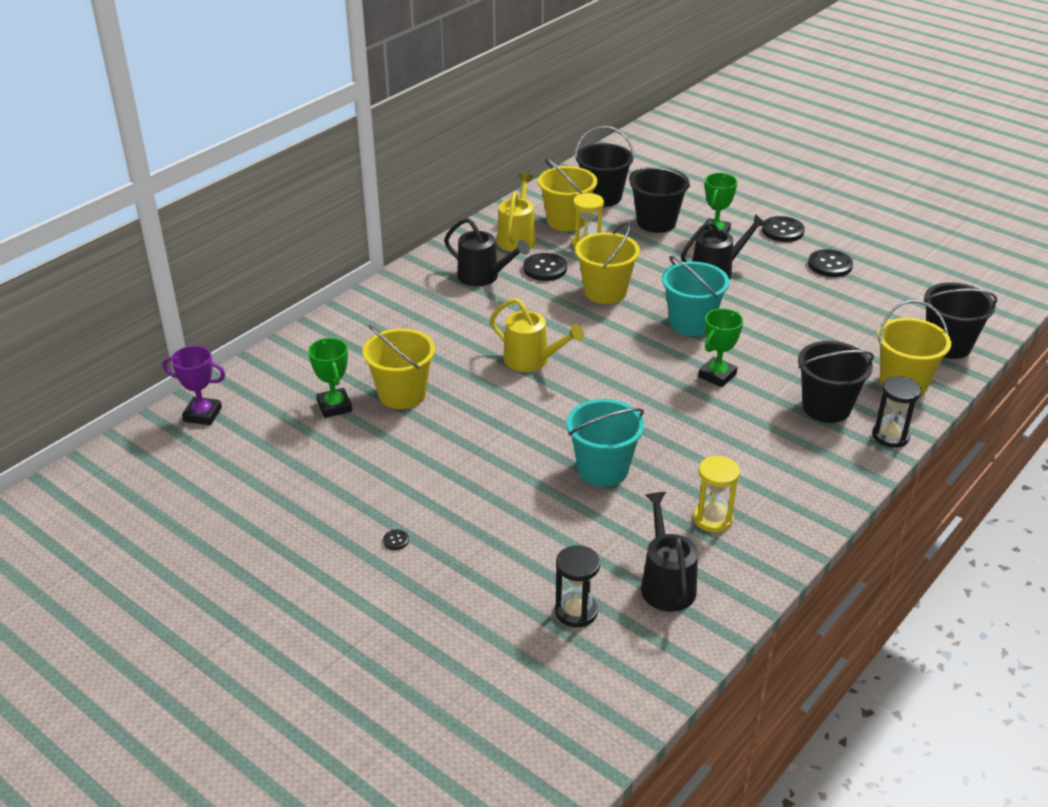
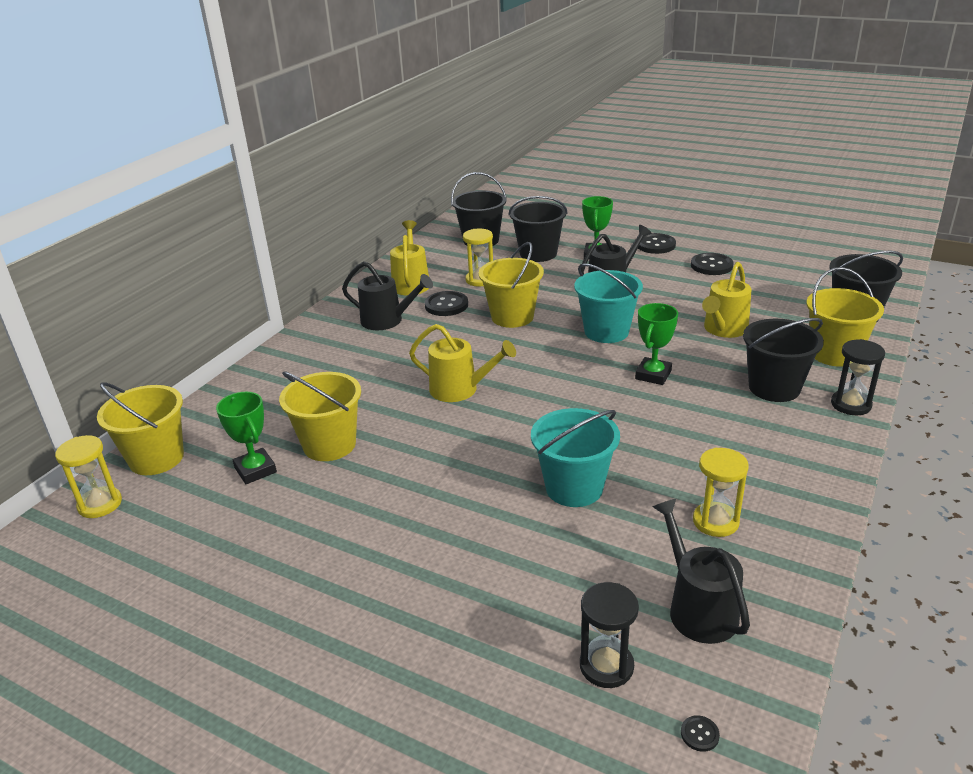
camera: 10 degrees left, 5 degrees down
(202, 414) = (100, 504): purple trophy -> yellow hourglass
(396, 540) = (359, 615): black button -> black button (699, 734)
(566, 221) = (454, 263): yellow bucket -> yellow bucket (156, 458)
(807, 339) = (723, 330): none -> yellow watering can

